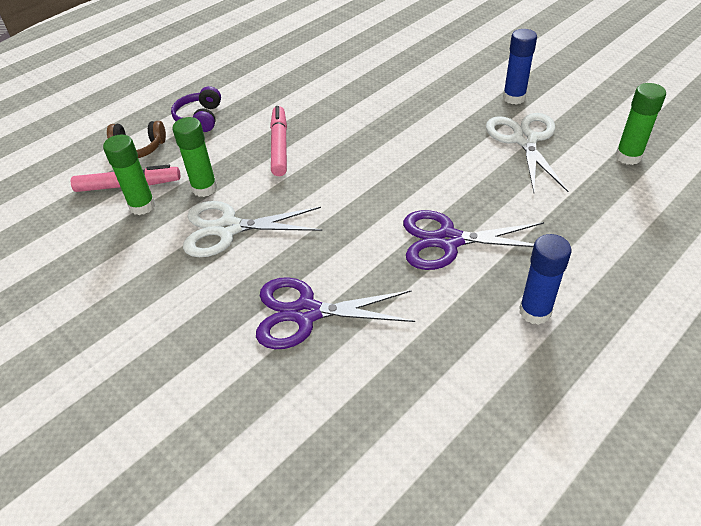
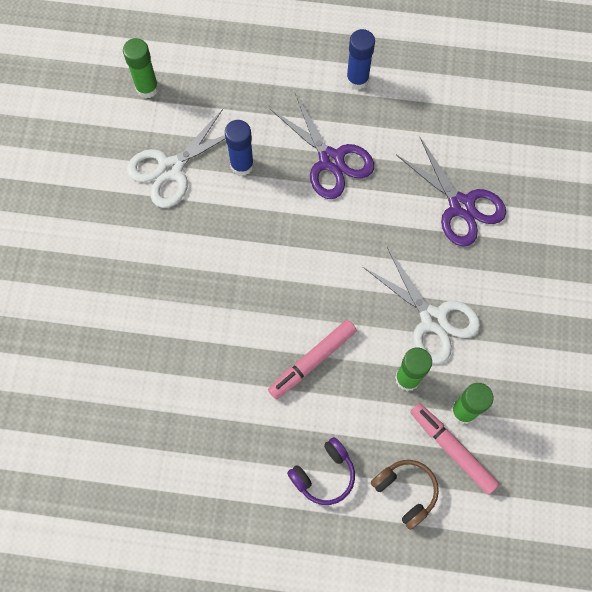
camera: 130 degrees left, 25 degrees up
(514, 98) = (108, 207): blue glue stick -> blue glue stick (242, 165)

